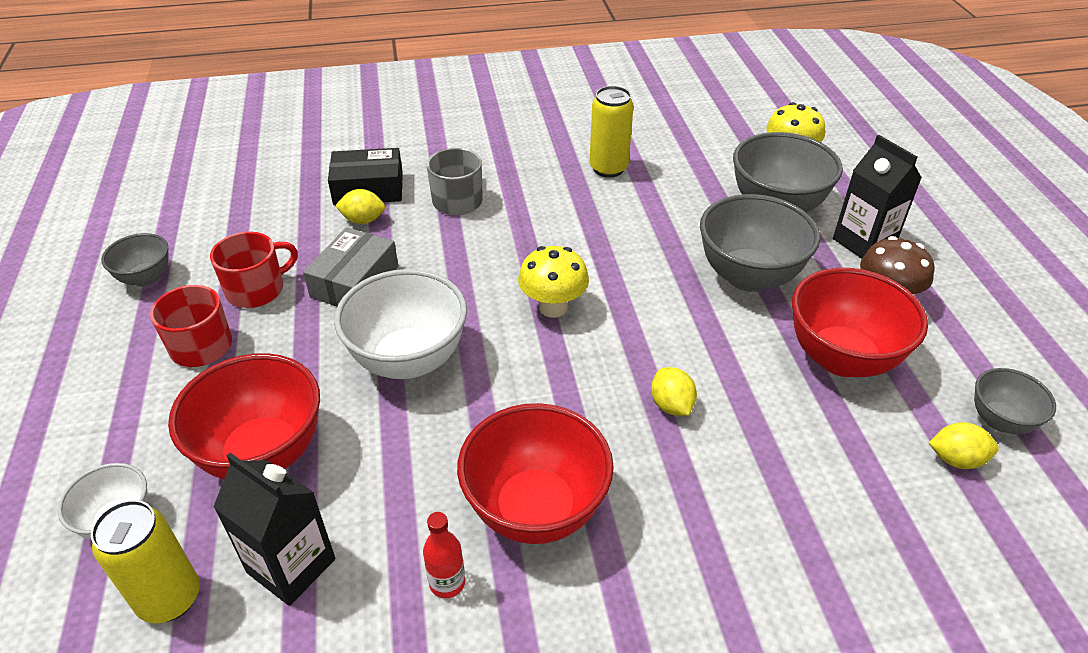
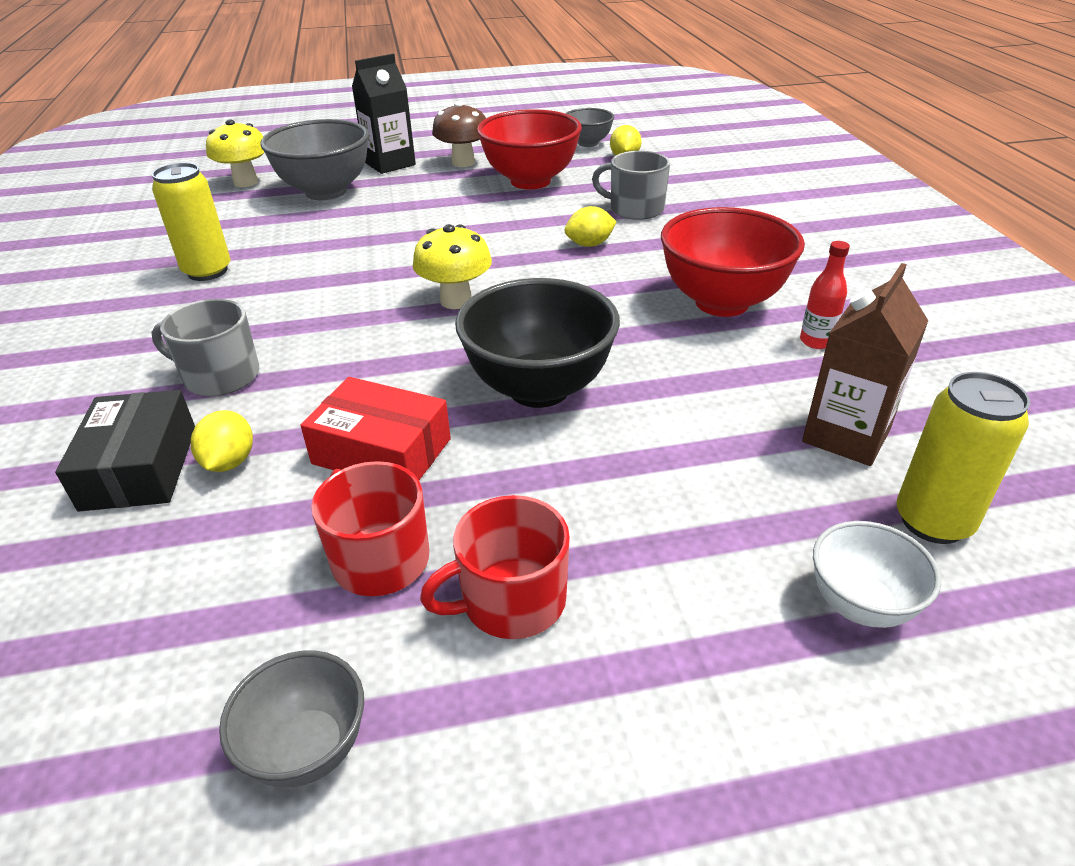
camera: 90 degrees left, 5 degrees down
(263, 454) = (708, 485): red bowl -> none
(291, 566) = (846, 435): black carton -> brown carton
(354, 282) = (381, 451): grey box -> red box
(408, 360) = (539, 389): white bowl -> black bowl
(748, 276) = (425, 208): grey bowl -> none
(774, 455) = (635, 209): none -> grey mug

